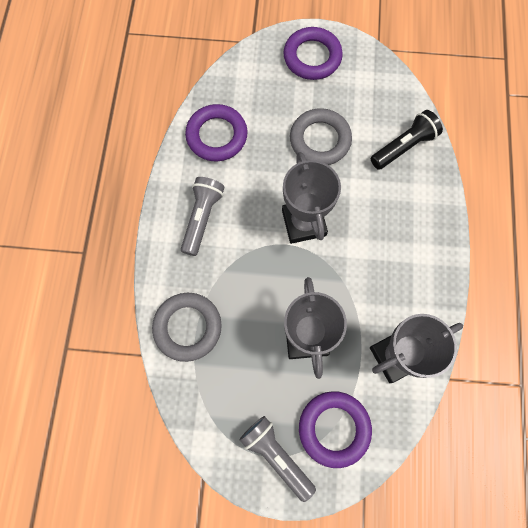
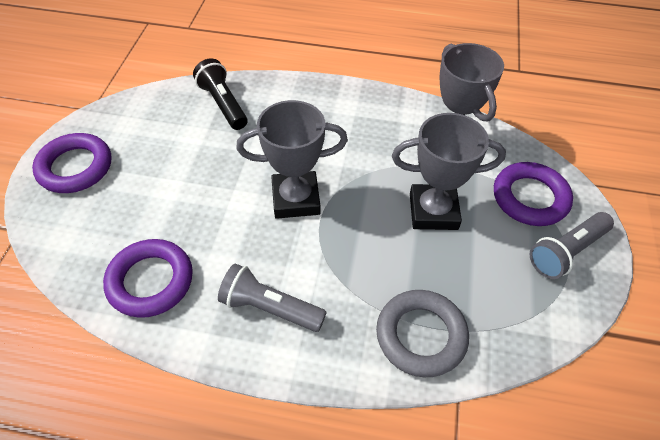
camera: 85 degrees left, 20 degrees down
(320, 140) = (192, 172): grey ring -> none

